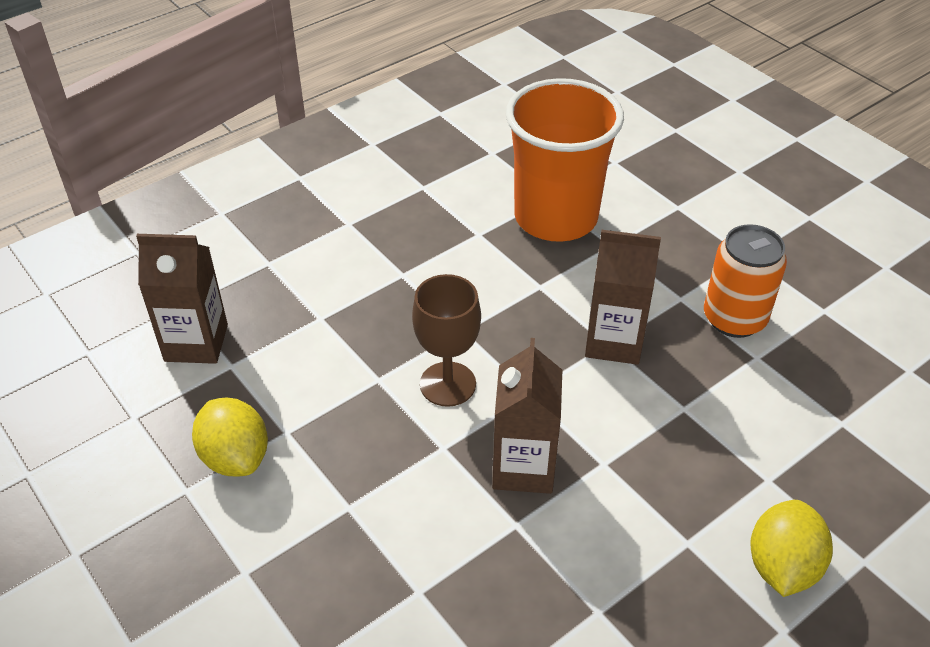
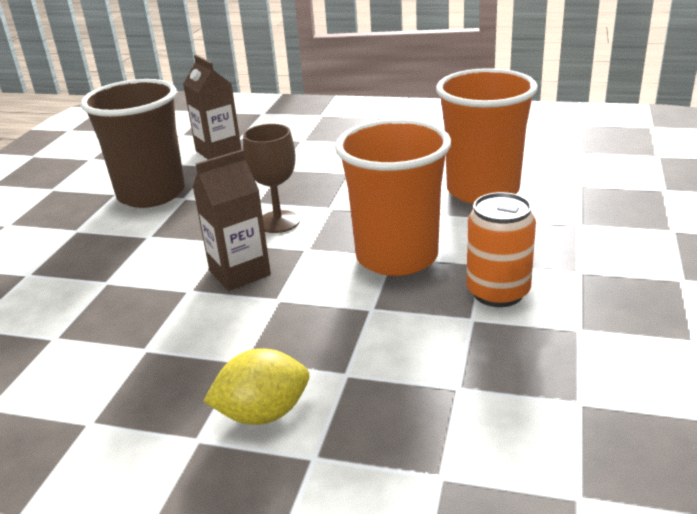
camera: 55 degrees right, 15 degrees down
(235, 457) = (151, 194): yellow lemon -> brown cup
(614, 341) = (397, 257): brown carton -> orange cup

